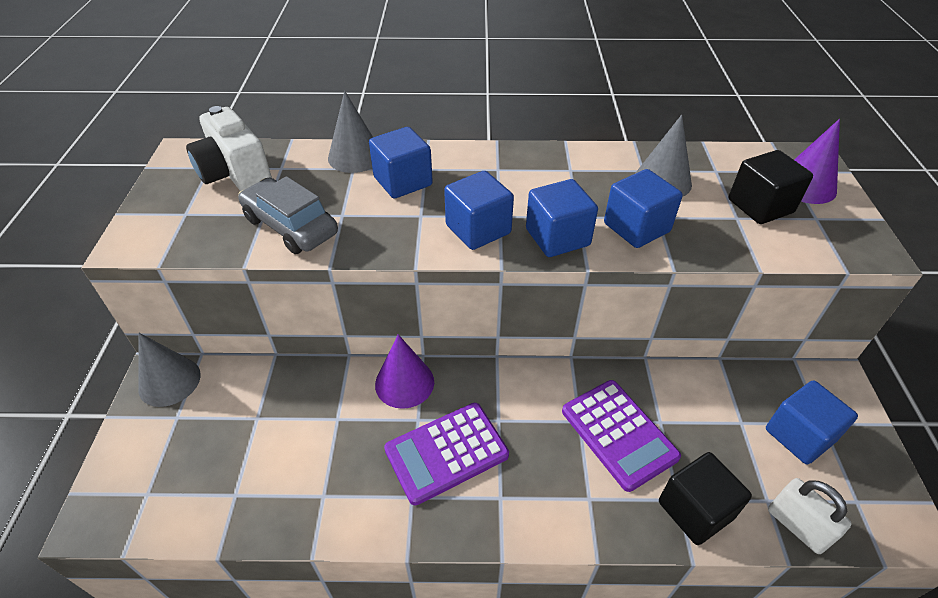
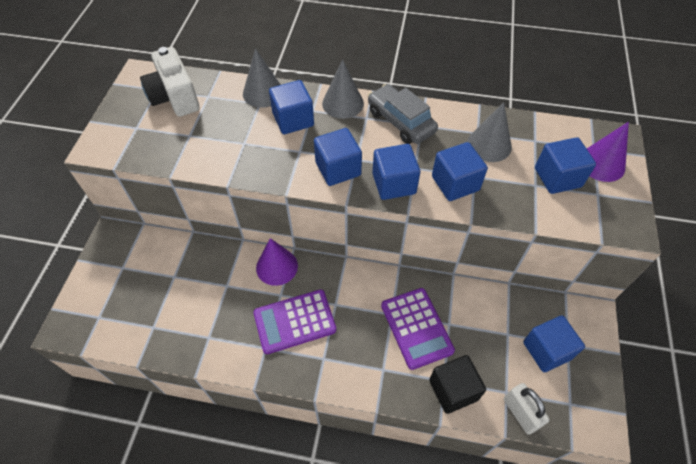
camera: 10 degrees right, 10 degrees up
(169, 381) = (120, 241): grey cone -> grey cone (343, 103)
(290, 226) = (206, 148): grey car -> grey car (400, 122)
(760, 206) = (557, 177): black cube -> blue cube

